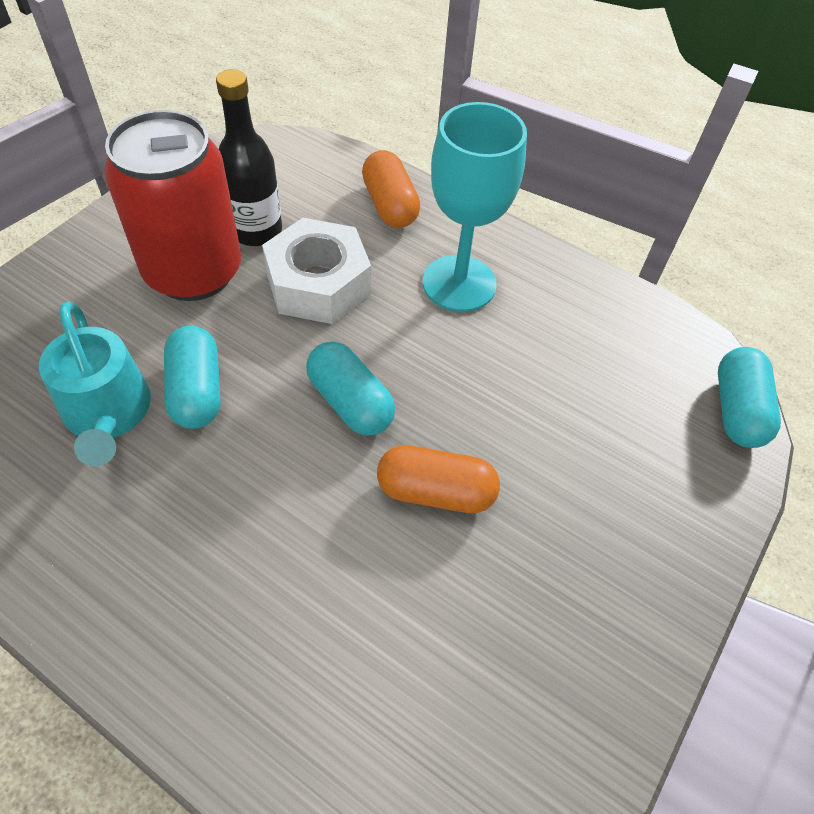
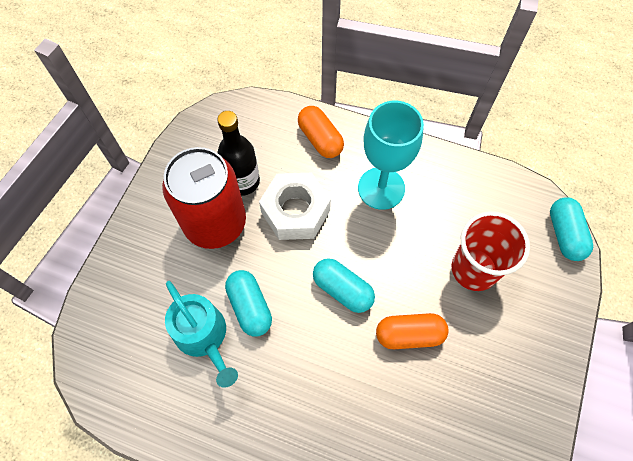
camera: 10 degrees left, 10 degrees up
(572, 424) = (474, 269): none -> red cup

